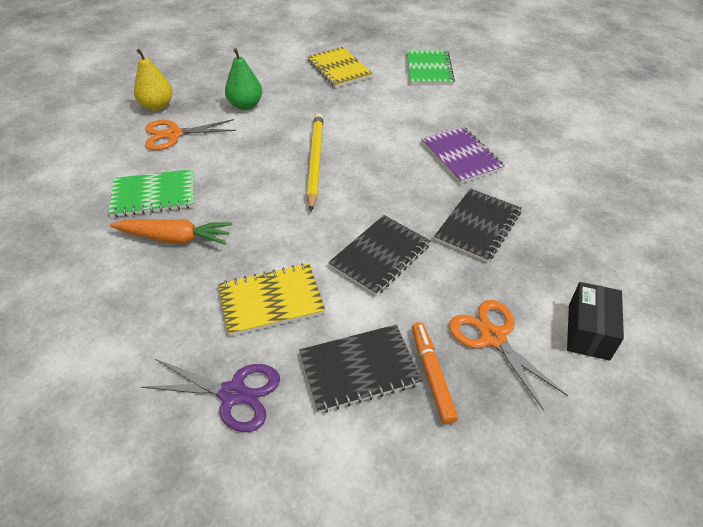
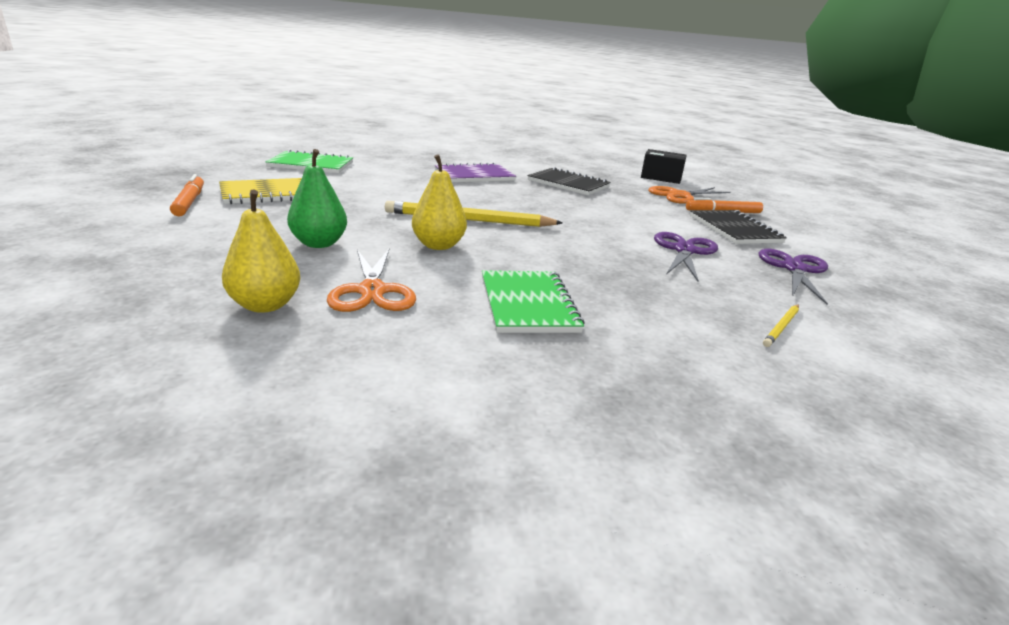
camera: 90 degrees left, 20 degrees down
(105, 334) = (781, 327): none -> yellow pencil
(175, 238) = (613, 290): orange carrot -> none
(252, 151) = (438, 245): none -> yellow pear
(271, 301) = (684, 251): yellow notebook -> purple scissors
(308, 50) = (189, 202): none -> orange marker
(380, 256) = (611, 212): black notebook -> none

